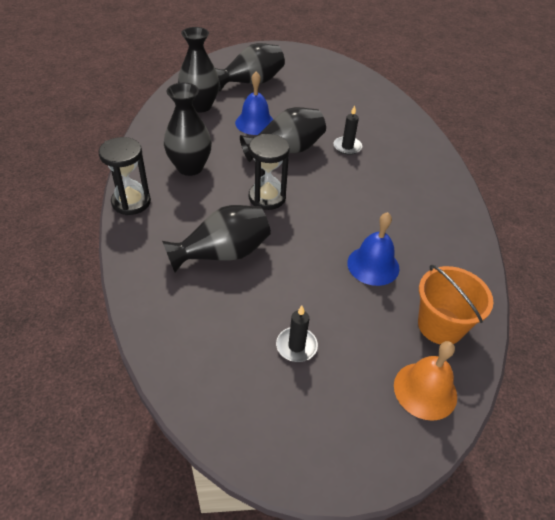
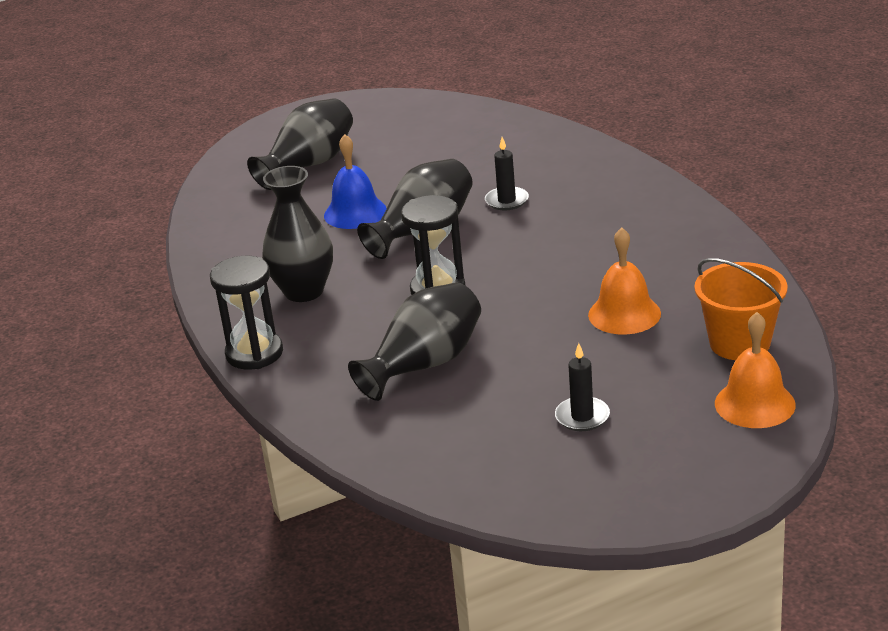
camera: 15 degrees left, 15 degrees down
(200, 106) = (257, 217): black vase -> none
(373, 265) = (624, 314): blue bell -> orange bell

